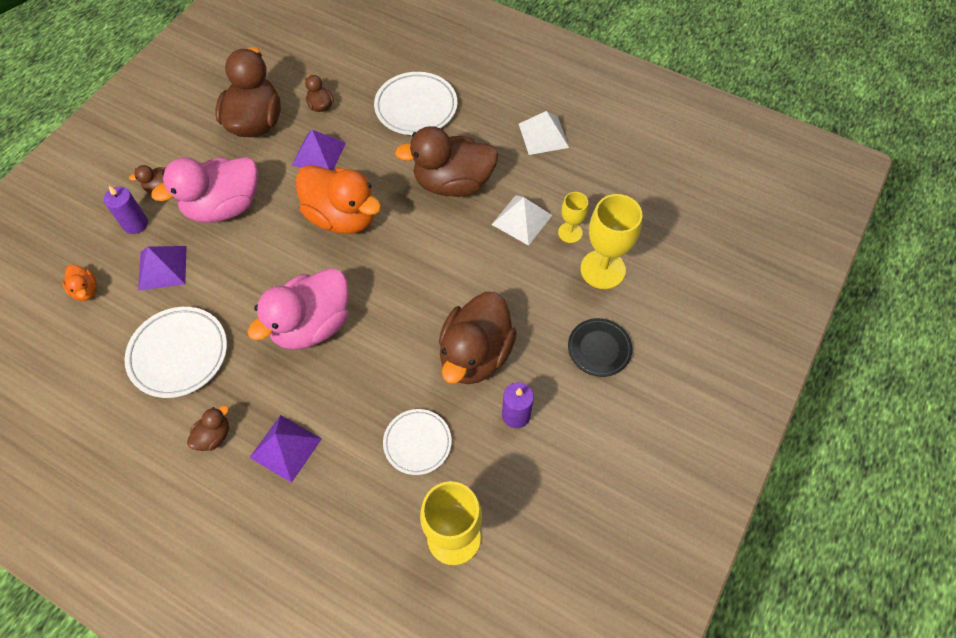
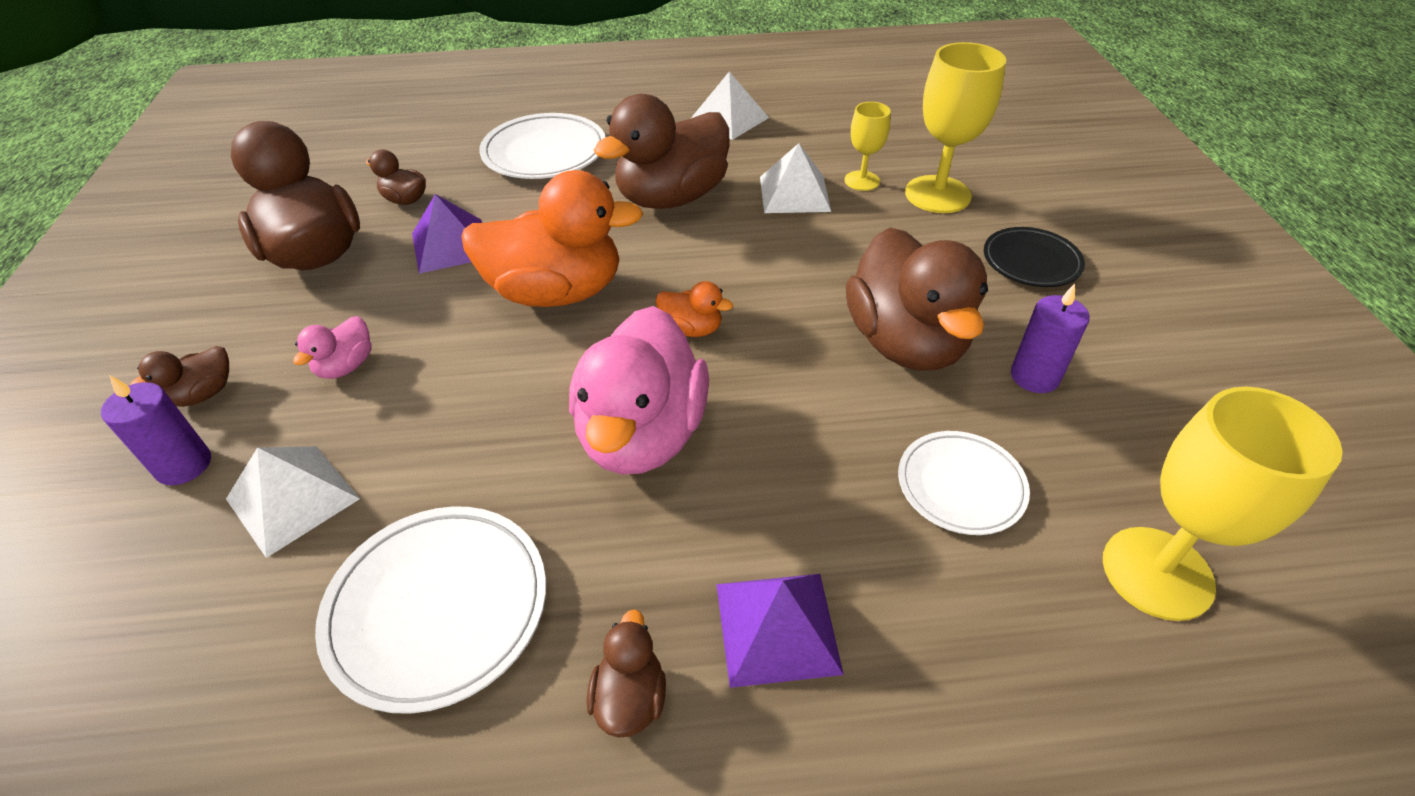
camera: 35 degrees left, 15 degrees down
(86, 290) = (141, 620): orange duck -> orange duck (691, 329)
(162, 267) = (292, 498): purple pyramid -> white pyramid
(224, 207) = (346, 366): pink duck -> pink duck, size x0.44

